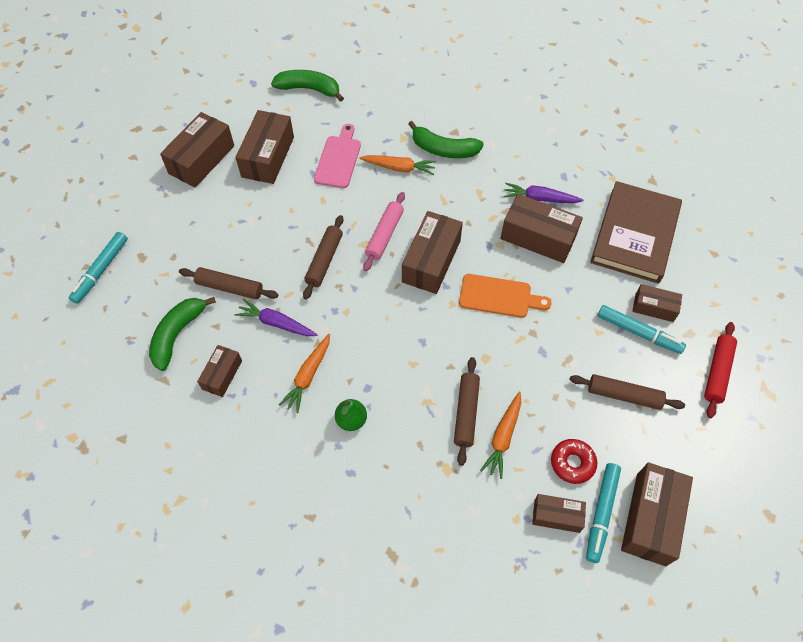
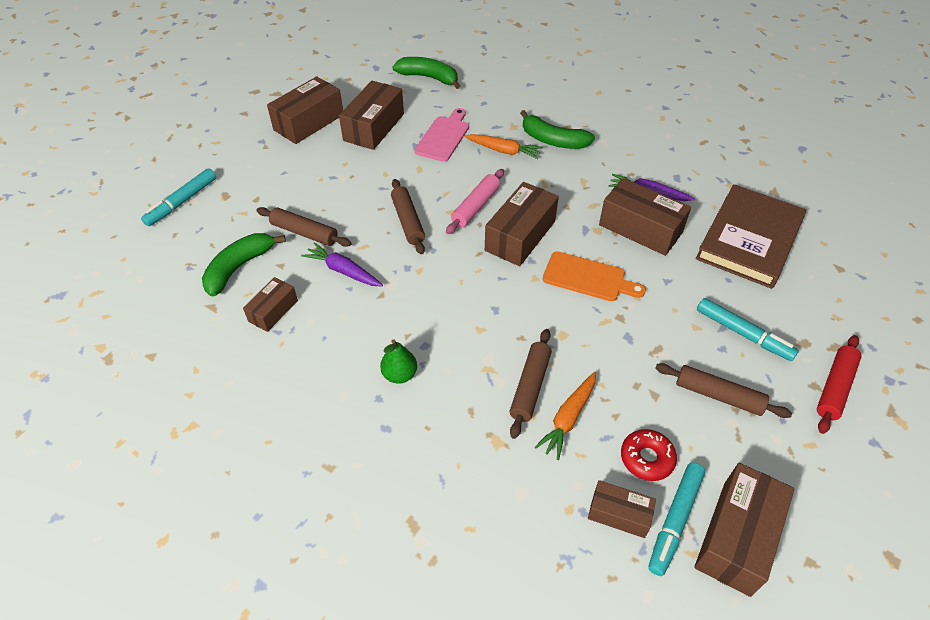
camera: 10 degrees right, 10 degrees down
(308, 376) = (363, 324): orange carrot -> none
(324, 260) = (408, 221): brown rolling pin -> brown rolling pin turned 45 degrees counterclockwise
(654, 307) = (764, 311): brown box -> none

